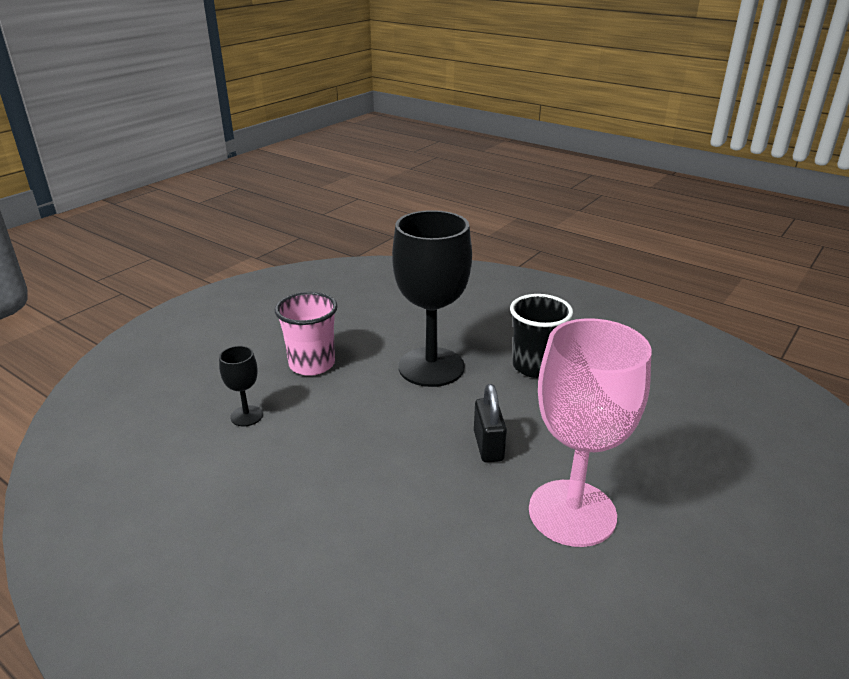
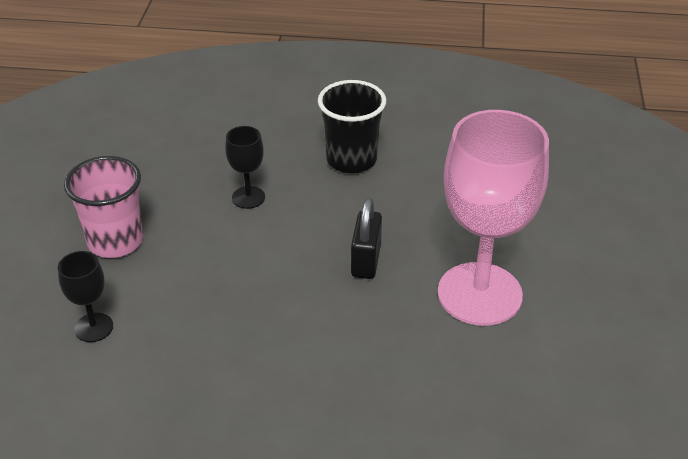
camera: 30 degrees left, 10 degrees up
(431, 367) = (248, 197): black goblet -> black goblet, size x0.44
(488, 446) = (366, 261): black padlock -> black padlock turned 45 degrees clockwise

